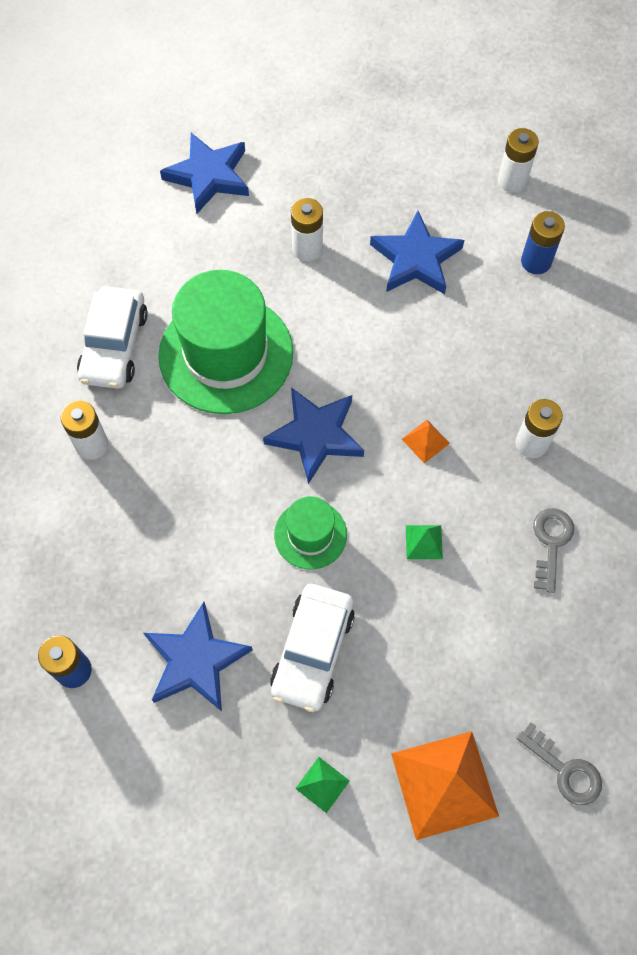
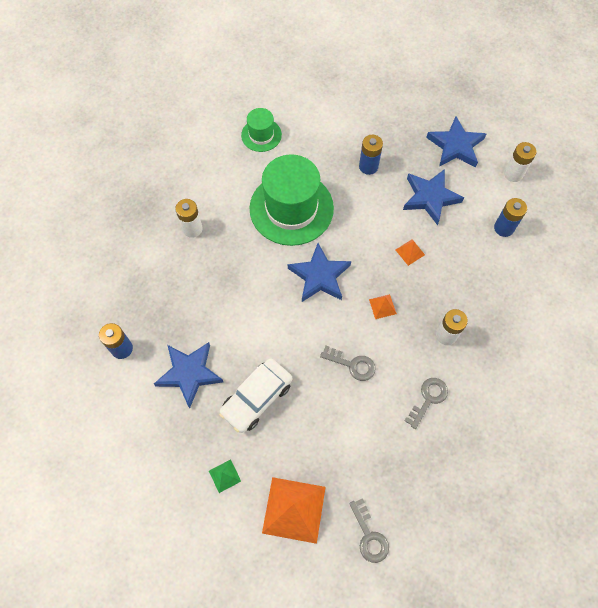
camera: 25 degrees right, 0 degrees up
(115, 345) = (232, 178): white car -> none
(208, 176) = (332, 103): blue star -> blue star (455, 146)
(307, 249) = (368, 166): white battery -> blue battery
(310, 534) = (288, 331): green hat -> green hat (261, 135)
(424, 542) = (352, 364): green pyramid -> grey key
(425, 348) = (410, 252): none -> orange pyramid

